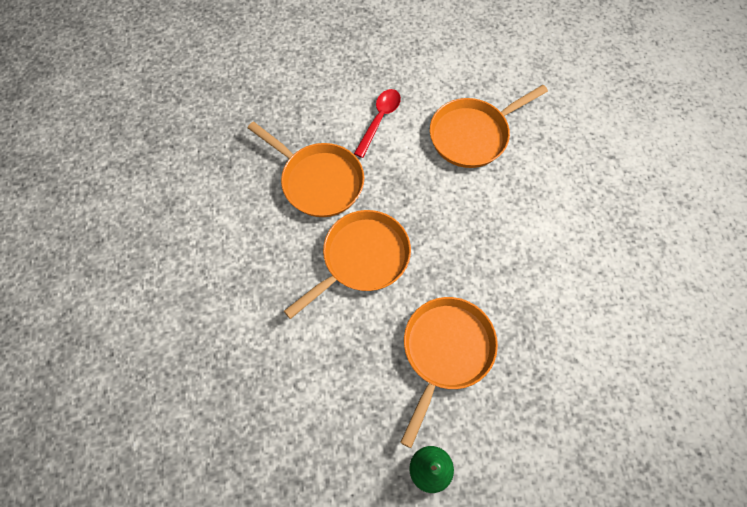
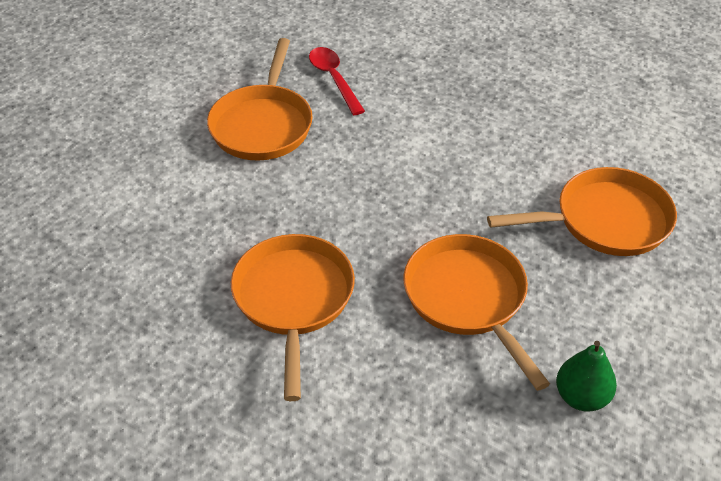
camera: 50 degrees left, 20 degrees down
(318, 181) = (157, 276): orange pan -> orange pan (604, 221)
(379, 120) = (153, 179): red spoon -> red spoon (333, 79)

